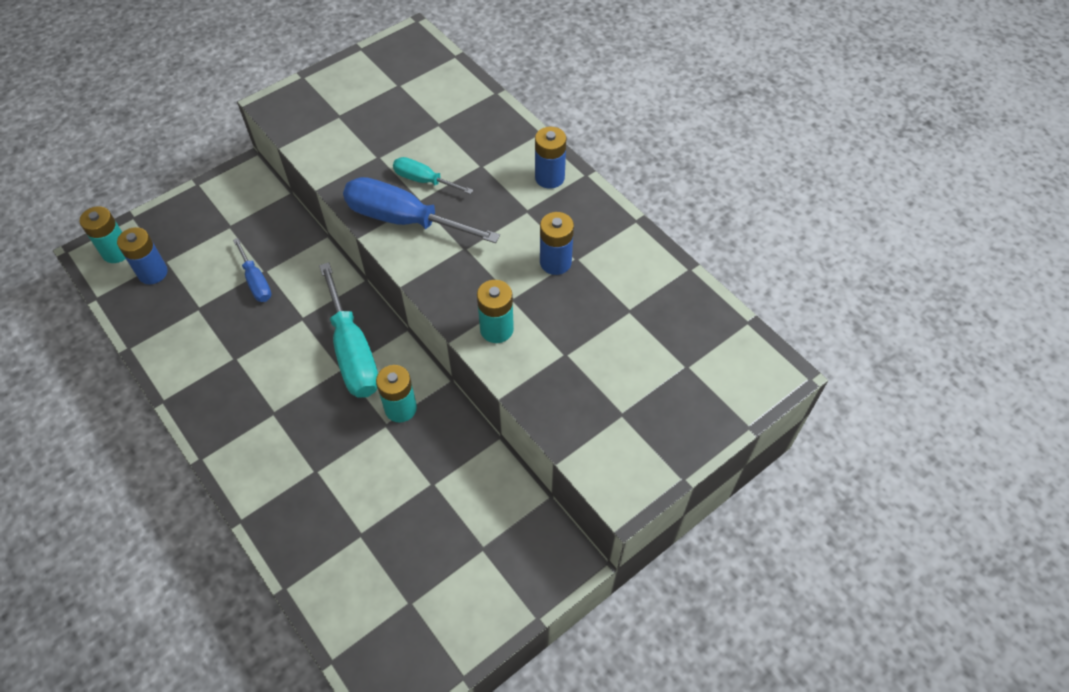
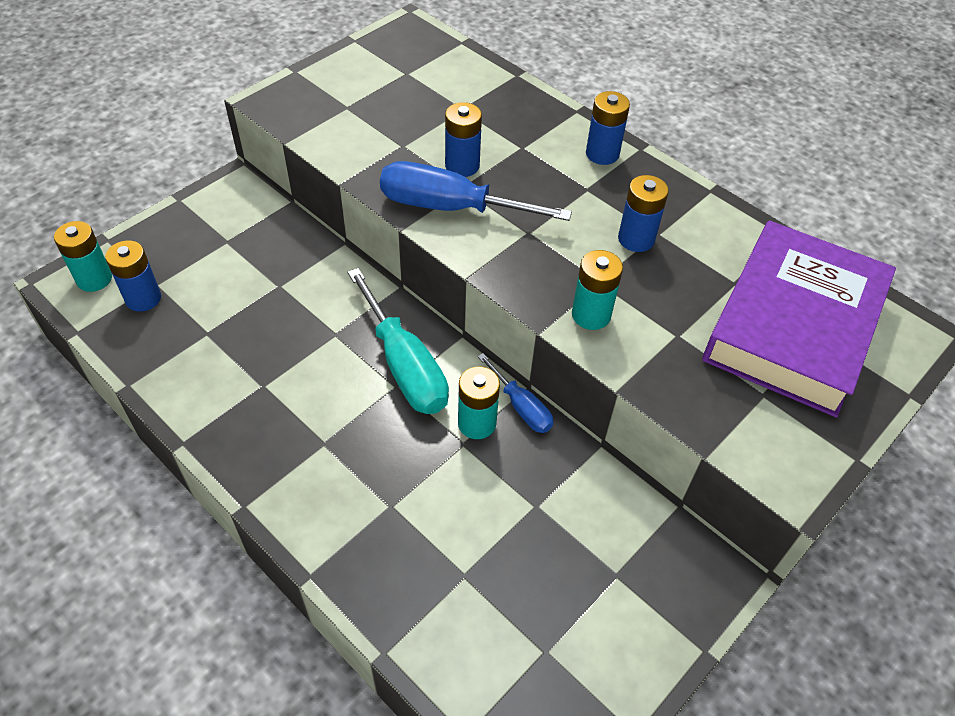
camera: 10 degrees left, 5 degrees down
(256, 281) = (271, 298): blue screwdriver -> blue screwdriver (521, 407)
(424, 180) = (462, 166): turquoise screwdriver -> blue battery
(668, 355) = (793, 325): none -> purple book

